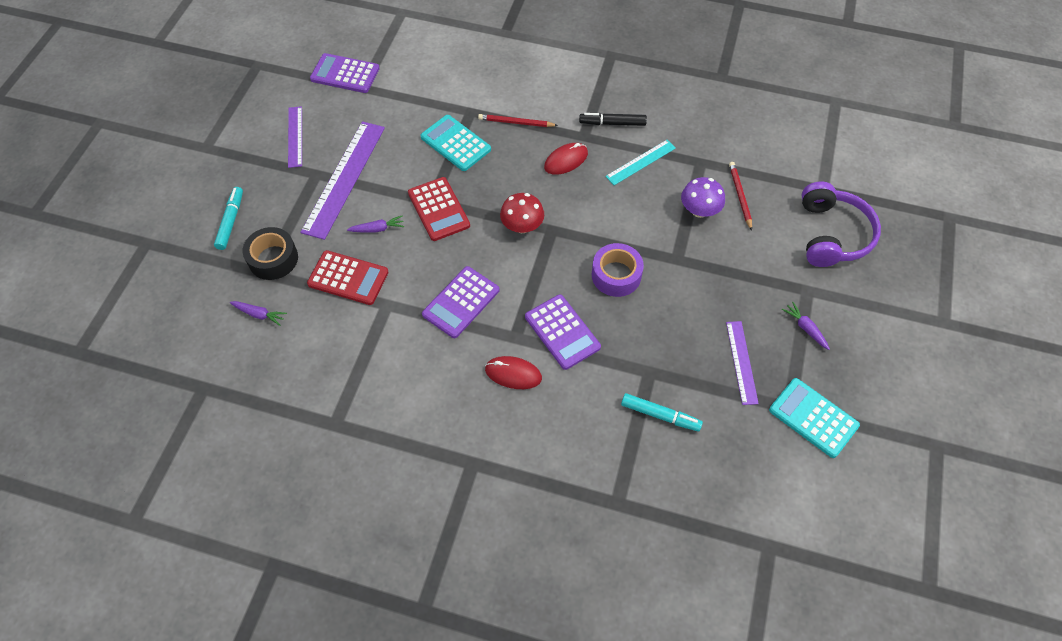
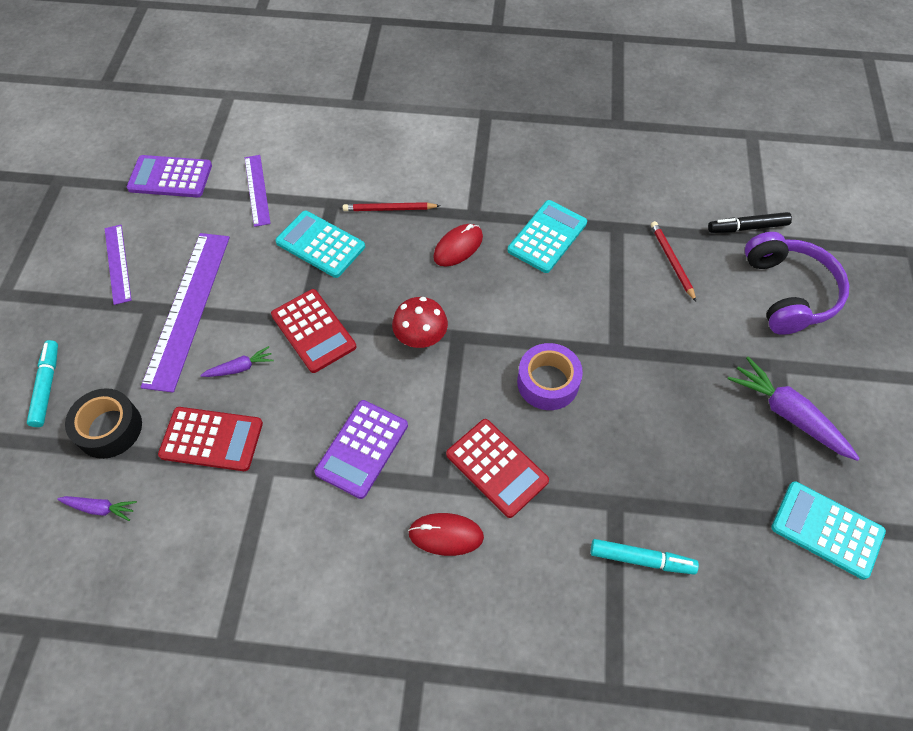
camera: 10 degrees left, 0 degrees up
(562, 332) = (496, 468): purple calculator -> red calculator
(612, 123) = (504, 194): black marker -> black marker (747, 227)
(641, 162) = (547, 237): turquoise ruler -> turquoise calculator
(699, 210) = (629, 285): purple mushroom -> none
(741, 362) = (724, 470): purple ruler -> purple ruler (257, 190)
(805, 328) = (788, 414): purple carrot -> purple carrot, size x1.89

